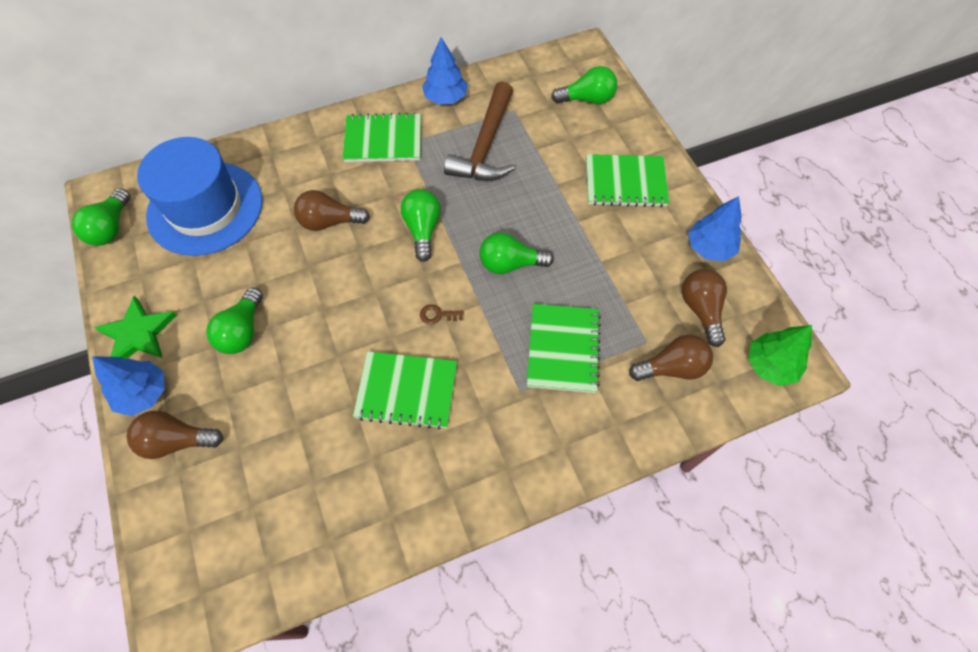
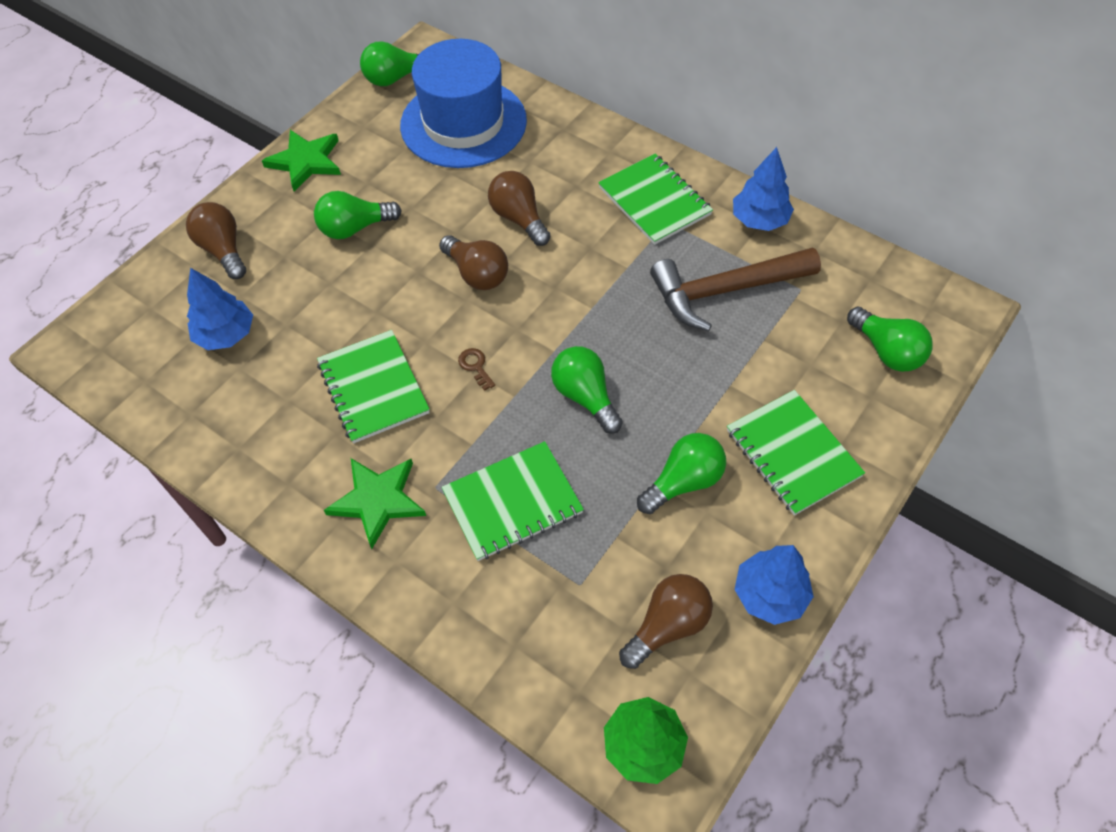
camera: 60 degrees right, 5 degrees down
(143, 393) = (253, 201): blue tree -> blue tree (226, 335)
(422, 229) = (569, 297): green light bulb -> green light bulb (683, 482)
(506, 434) = (378, 500): none -> green star
(672, 367) = (563, 628): brown light bulb -> brown light bulb (477, 274)

